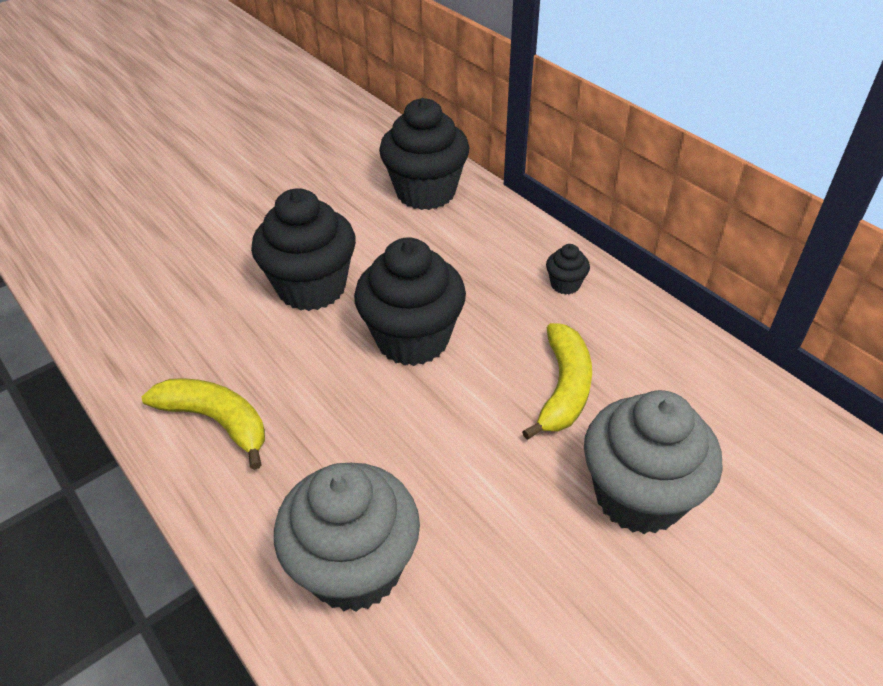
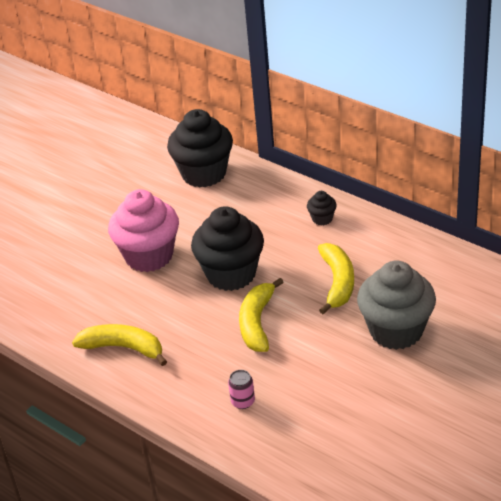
camera: 10 degrees left, 5 degrees down
(312, 287) = (149, 256): black cupcake -> pink cupcake
(355, 567) = (243, 401): grey cupcake -> pink can
(424, 427) = (257, 322): none -> yellow banana

